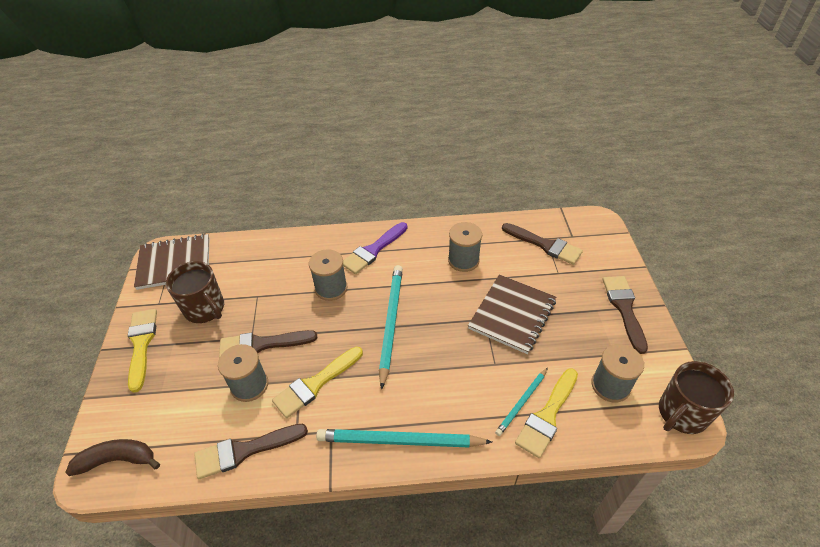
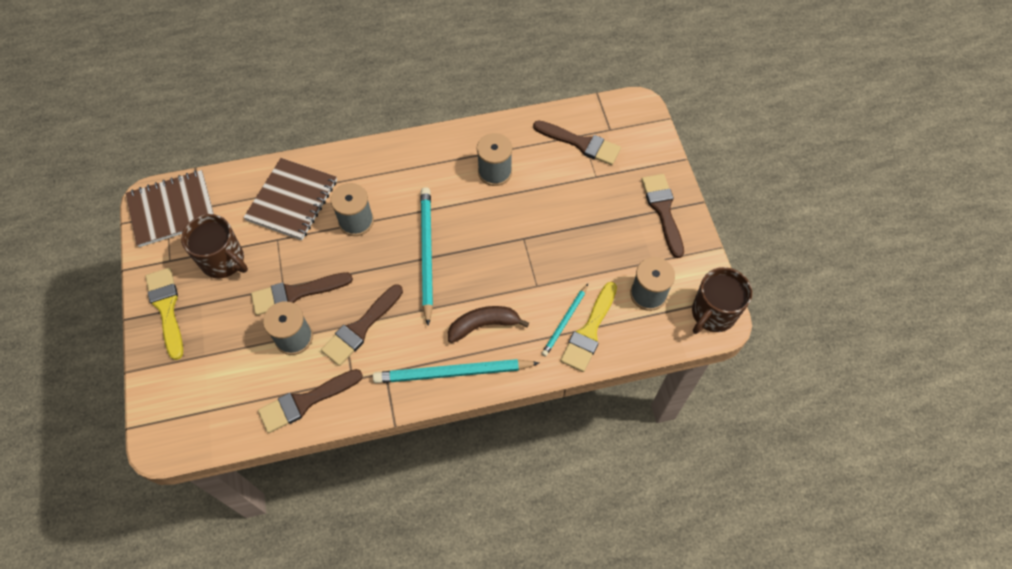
camera: 10 degrees left, 15 degrees up
(118, 460) = (183, 426): brown banana -> brown banana (484, 325)
(315, 384) = (361, 328): yellow brush -> brown brush
(373, 250) = (394, 170): purple brush -> none
(512, 314) = (550, 230): brown notebook -> brown notebook (292, 200)

